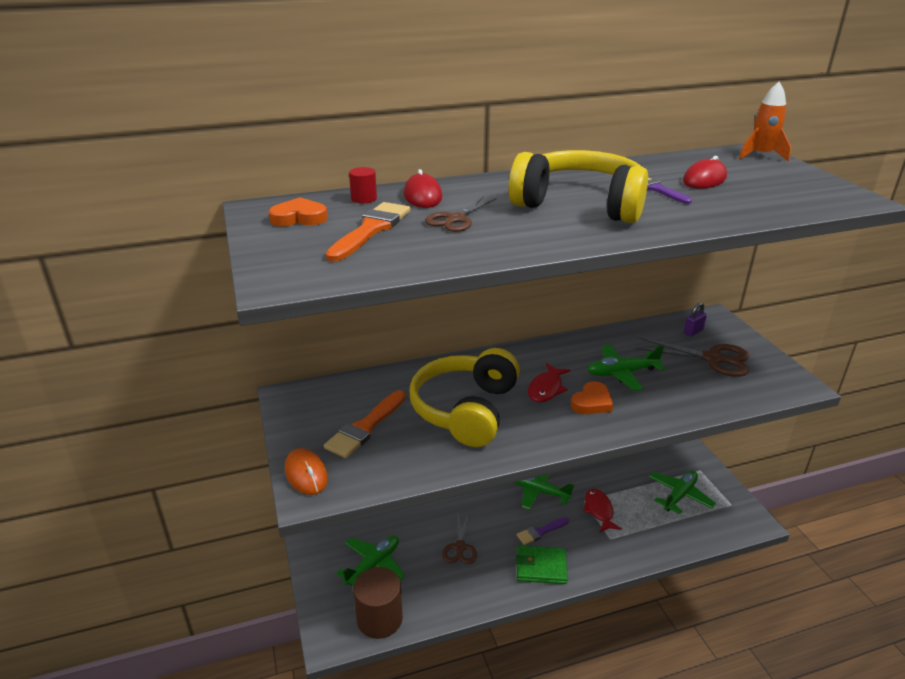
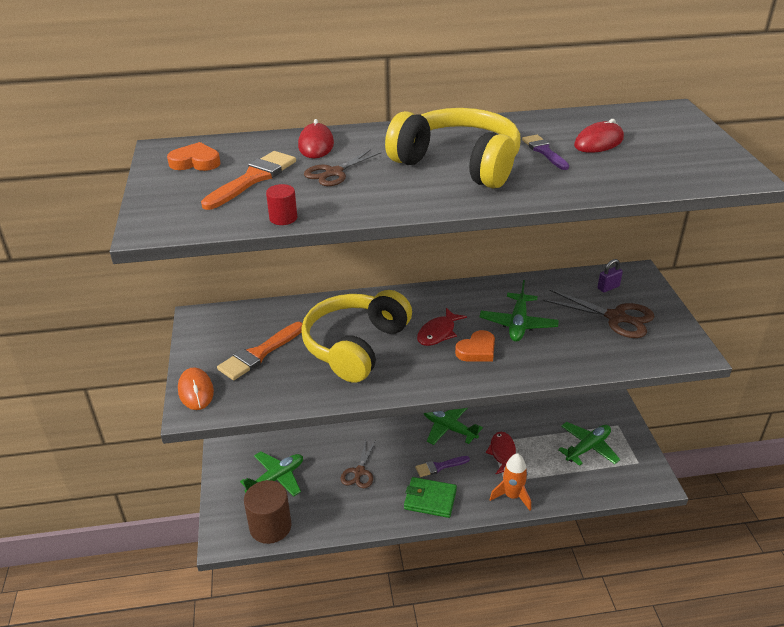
camera: 10 degrees right, 5 degrees up
(364, 199) = (261, 145): red cylinder -> red cylinder (283, 218)
(622, 373) = (518, 324): green plane -> green plane turned 75 degrees counterclockwise
(761, 155) = (677, 116): orange rocket -> orange rocket (512, 496)

